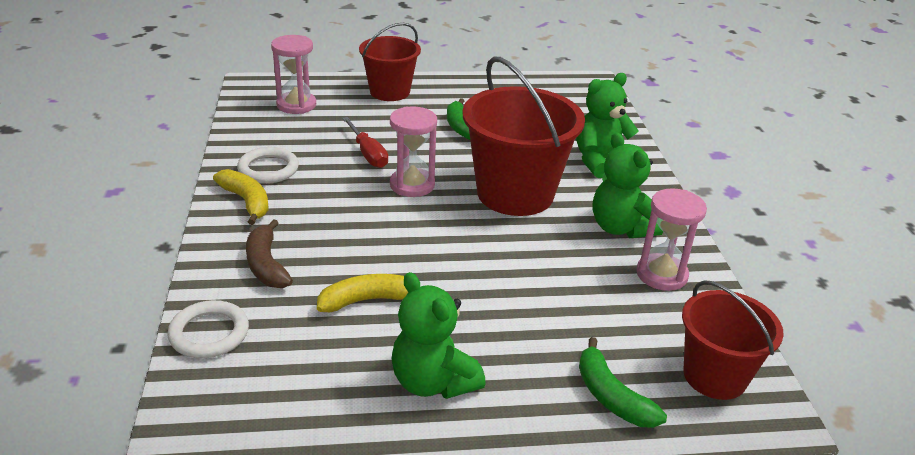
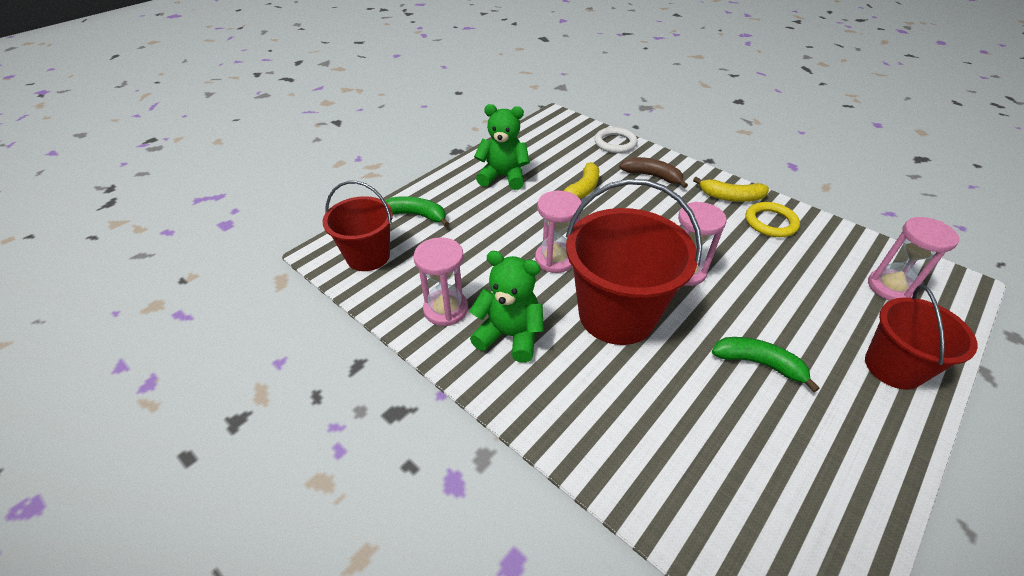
camera: 140 degrees right, 10 degrees up
(268, 169) = (770, 222): white ring -> yellow ring
(368, 154) = (756, 277): red screwdriver -> none
(507, 254) = (555, 259): none -> pink hourglass
(600, 161) = (606, 416): green teddy bear -> none

